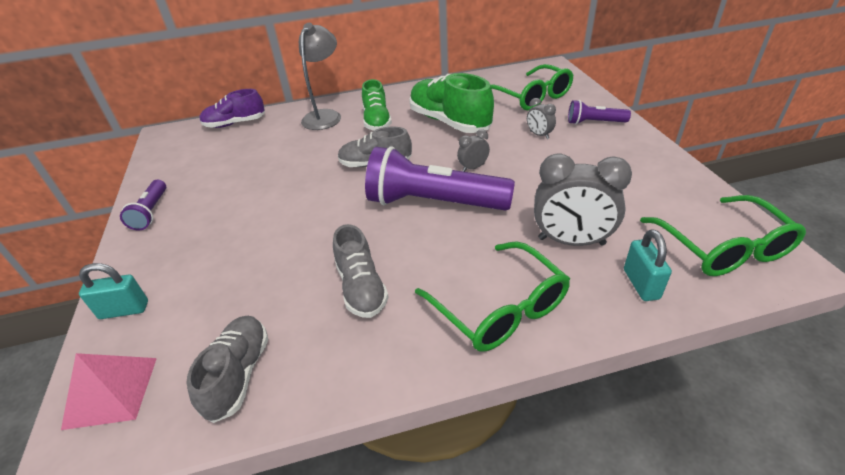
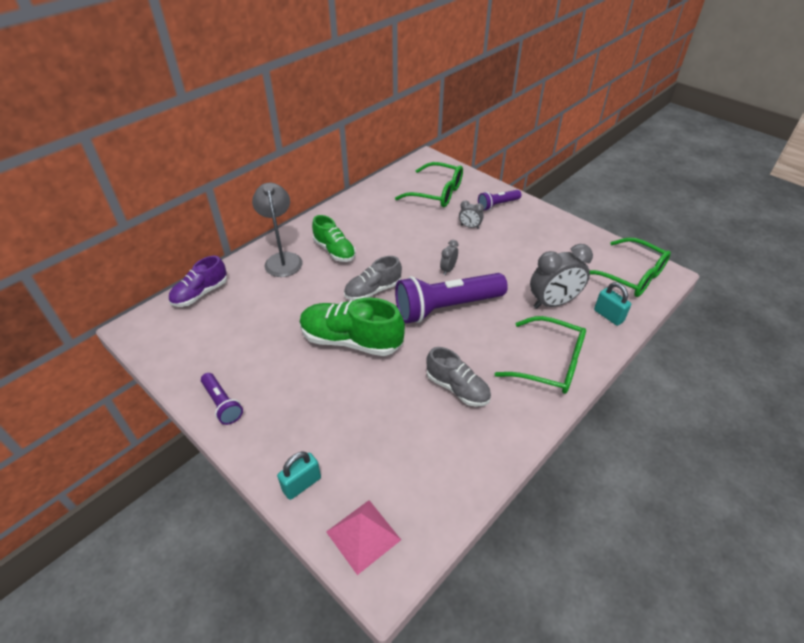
camera: 35 degrees left, 5 degrees up
(238, 374) = (437, 479): grey shoe -> none
(449, 122) = (395, 234): green shoe -> green shoe (351, 340)

